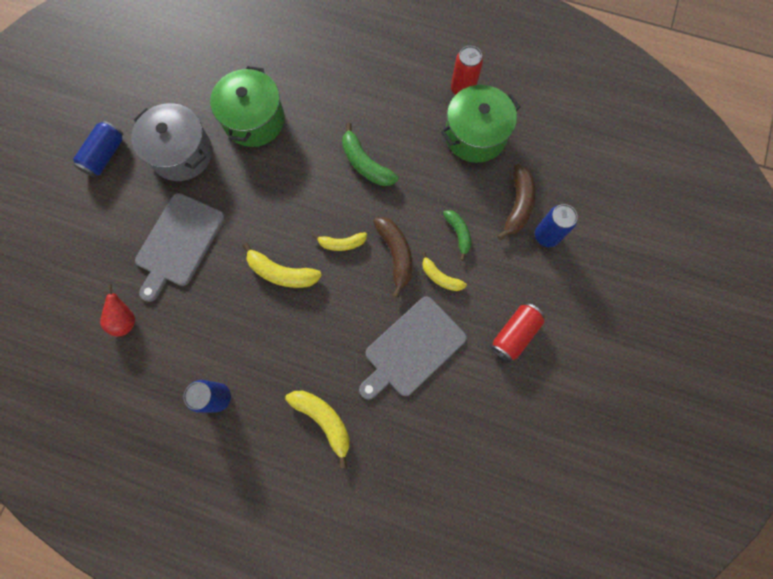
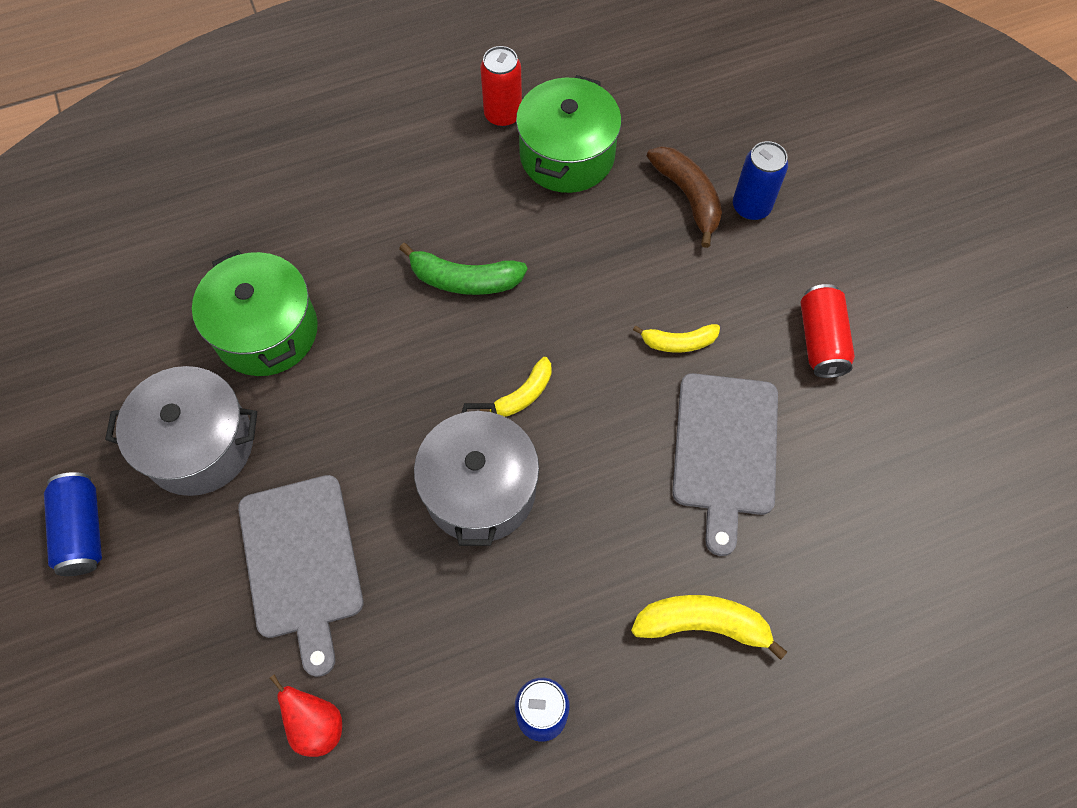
camera: 40 degrees left, 10 degrees down
(282, 273) = (480, 489): yellow banana -> grey pot
(396, 254) = (601, 357): brown banana -> none
(458, 233) = (652, 277): green banana -> none

